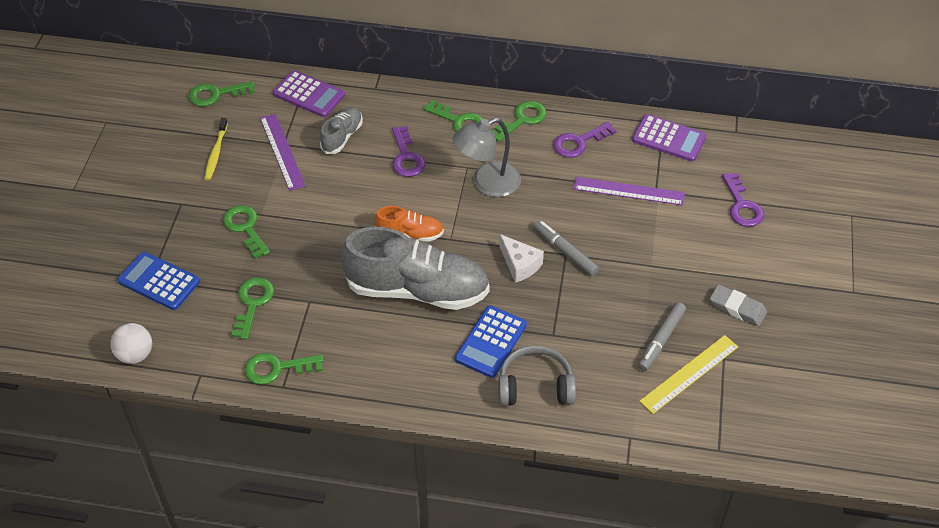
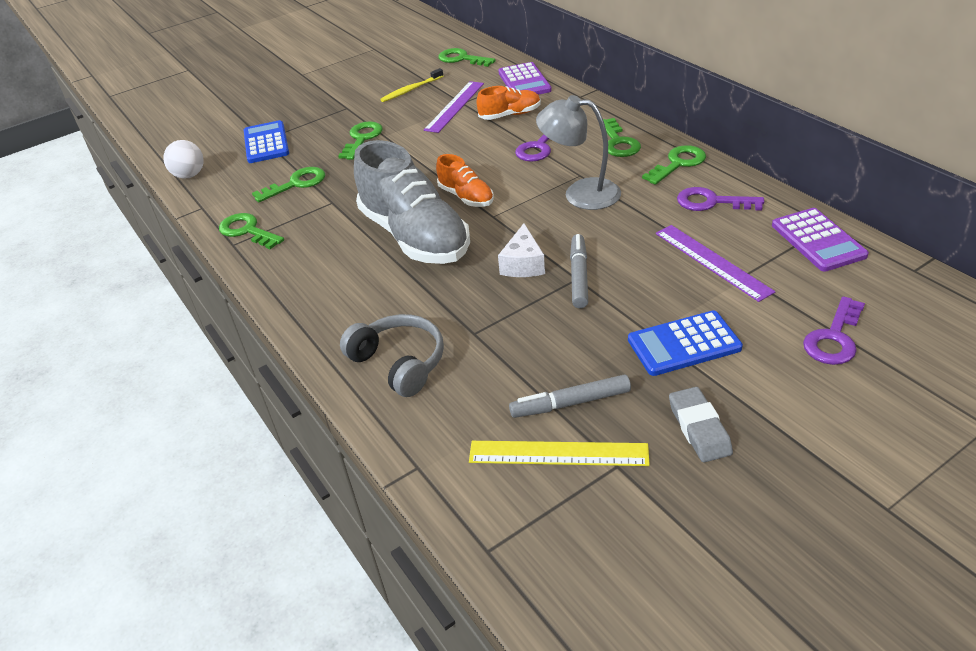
camera: 50 degrees right, 10 degrees down
(342, 137) = (510, 115): grey shoe -> orange shoe
(491, 342) = (414, 306): blue calculator -> blue calculator (684, 344)
(522, 119) = (678, 163): green key -> green key turned 45 degrees counterclockwise

